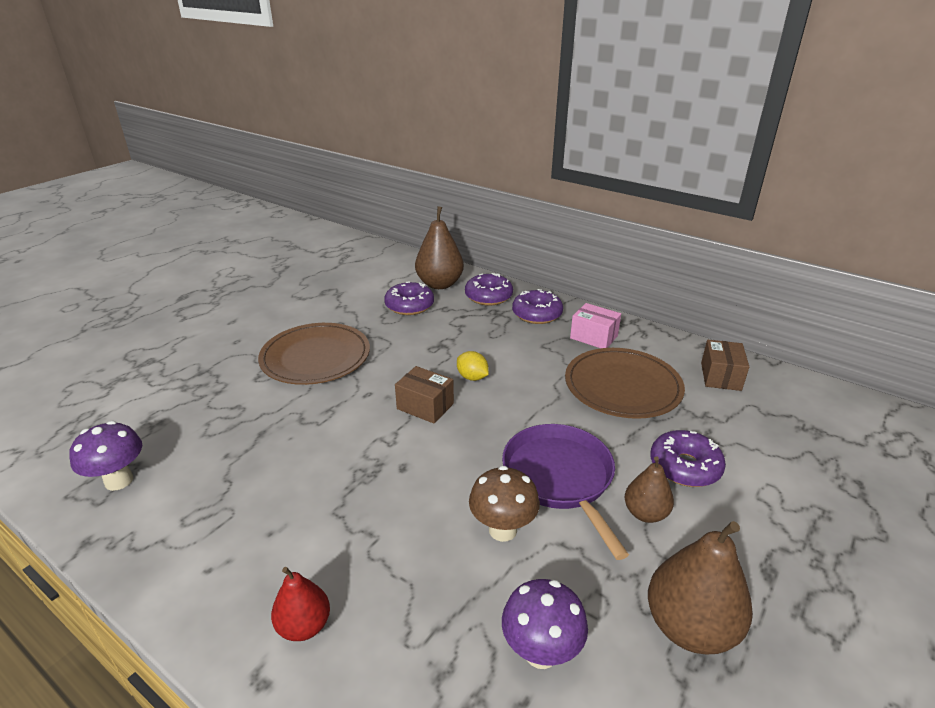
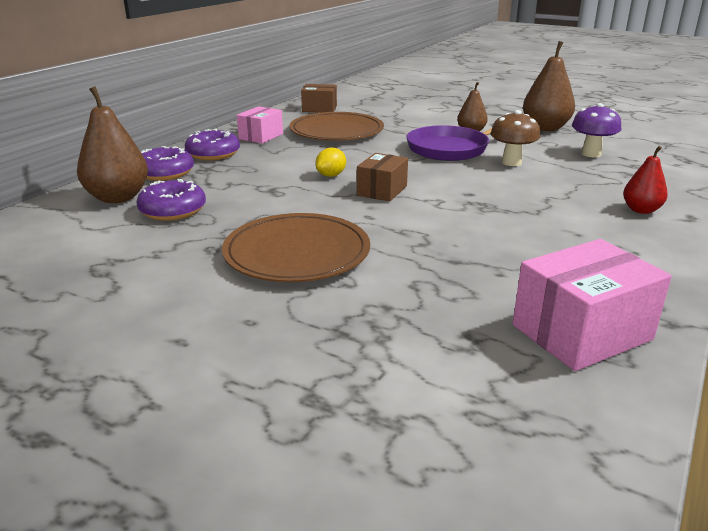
camera: 95 degrees left, 5 degrees down
(119, 480) = (581, 332): purple mushroom -> pink box
(684, 467) = (423, 122): purple donut -> none

